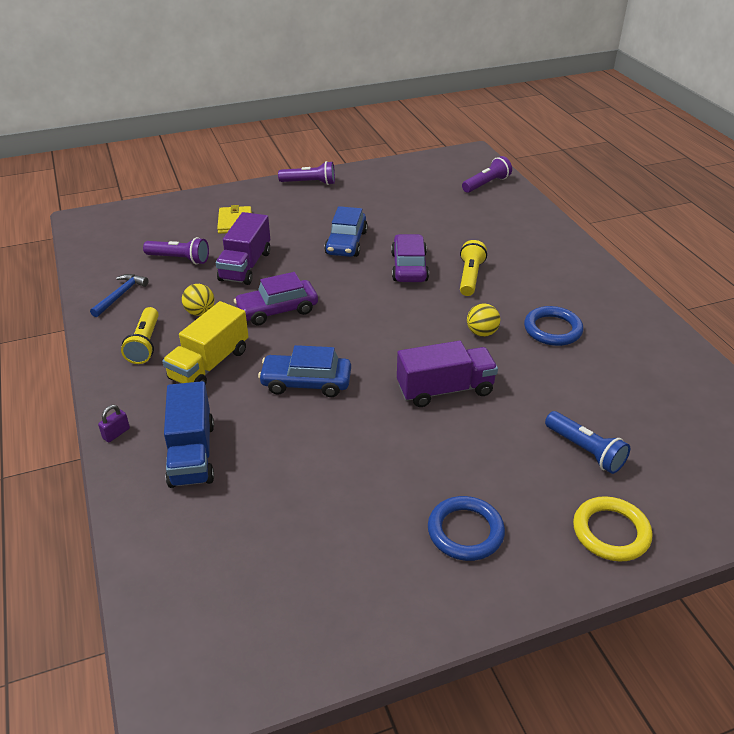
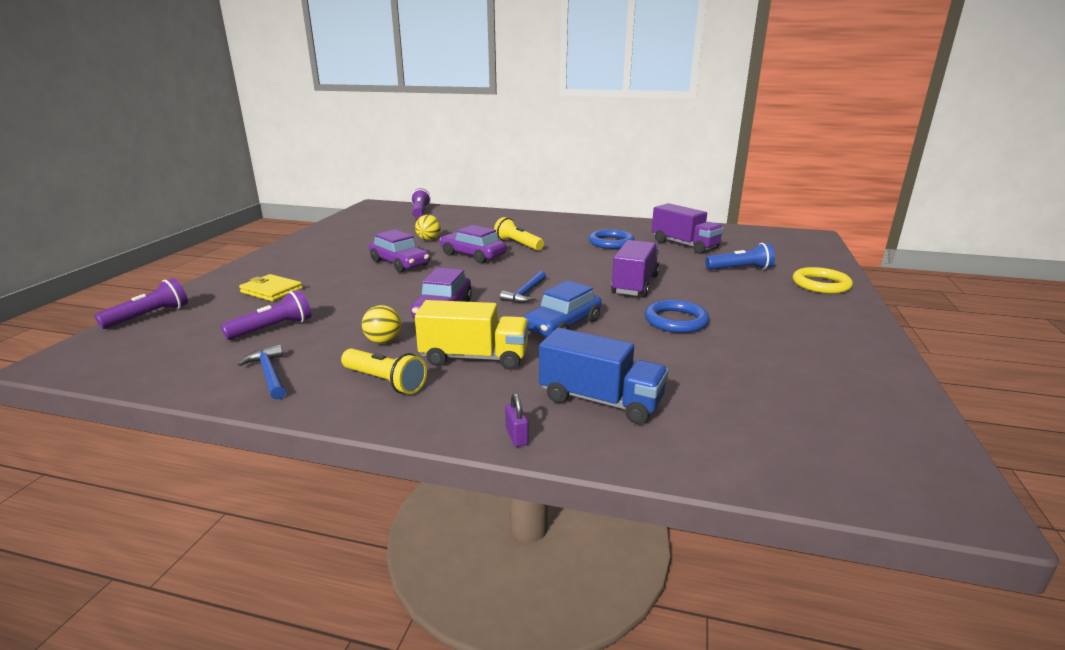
camera: 55 degrees left, 15 degrees down
(209, 364) = (474, 357): yellow truck -> yellow truck turned 60 degrees counterclockwise
(245, 266) = (351, 304): purple truck -> purple truck (684, 245)
(309, 183) = (284, 251): purple flashlight -> purple flashlight (149, 316)
(346, 243) = (400, 263): blue car -> purple car
(353, 335) = (525, 293): none -> blue hammer
(465, 531) = (794, 320): blue ring -> blue ring (676, 321)
(481, 333) = (586, 258): yellow ball -> yellow ball (428, 239)

